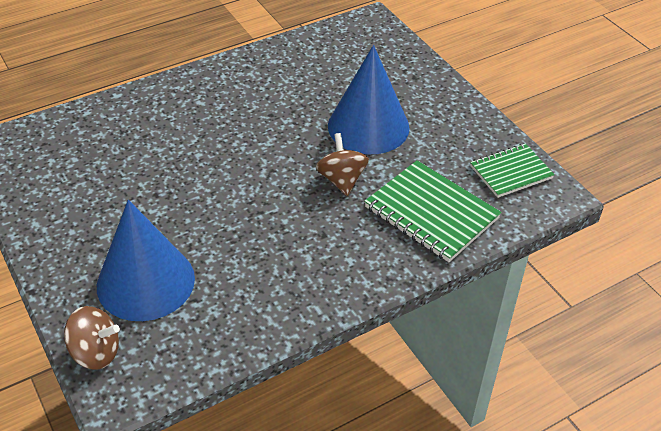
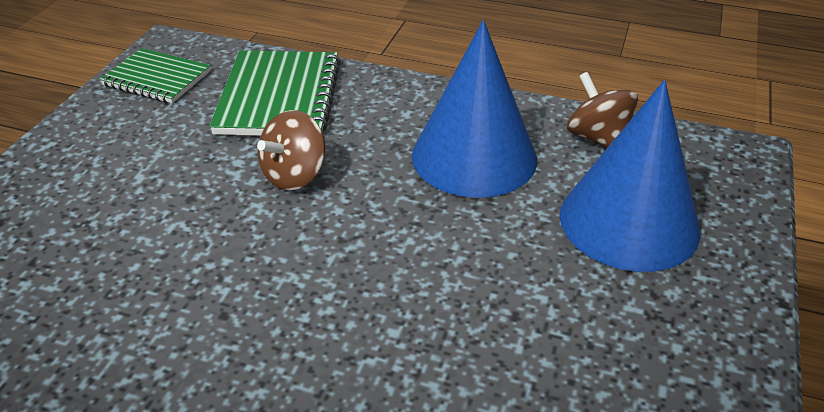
camera: 130 degrees left, 5 degrees down
(96, 352) = (739, 194): brown spinning top -> brown spinning top (597, 138)
(368, 126) = (164, 206): blue cone -> blue cone (474, 156)

